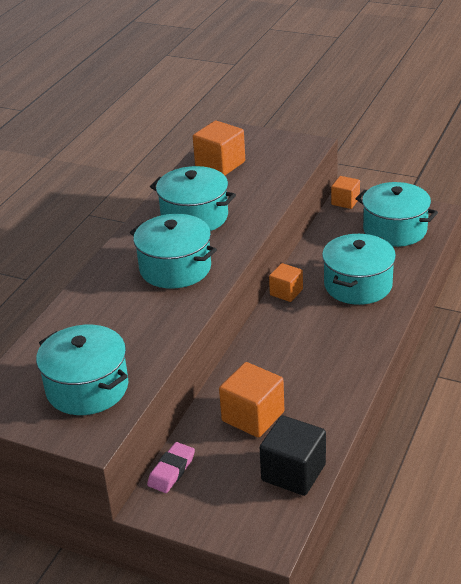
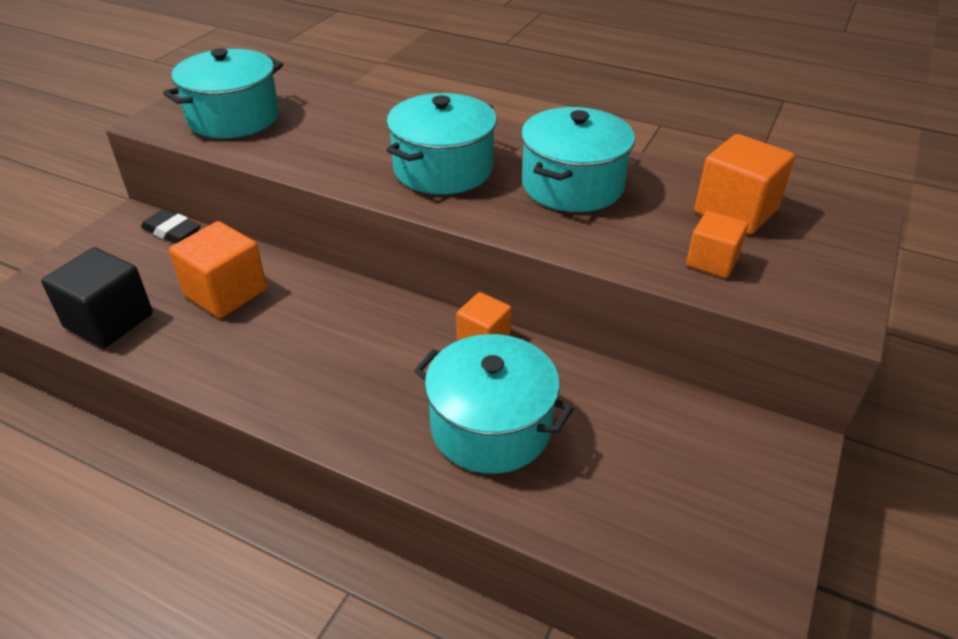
camera: 90 degrees right, 5 degrees up
(171, 471) = (172, 231): pink eraser -> black eraser
(345, 201) = (772, 439): orange cube -> orange cube (712, 261)
(395, 230) = (674, 507): turquoise pot -> none

